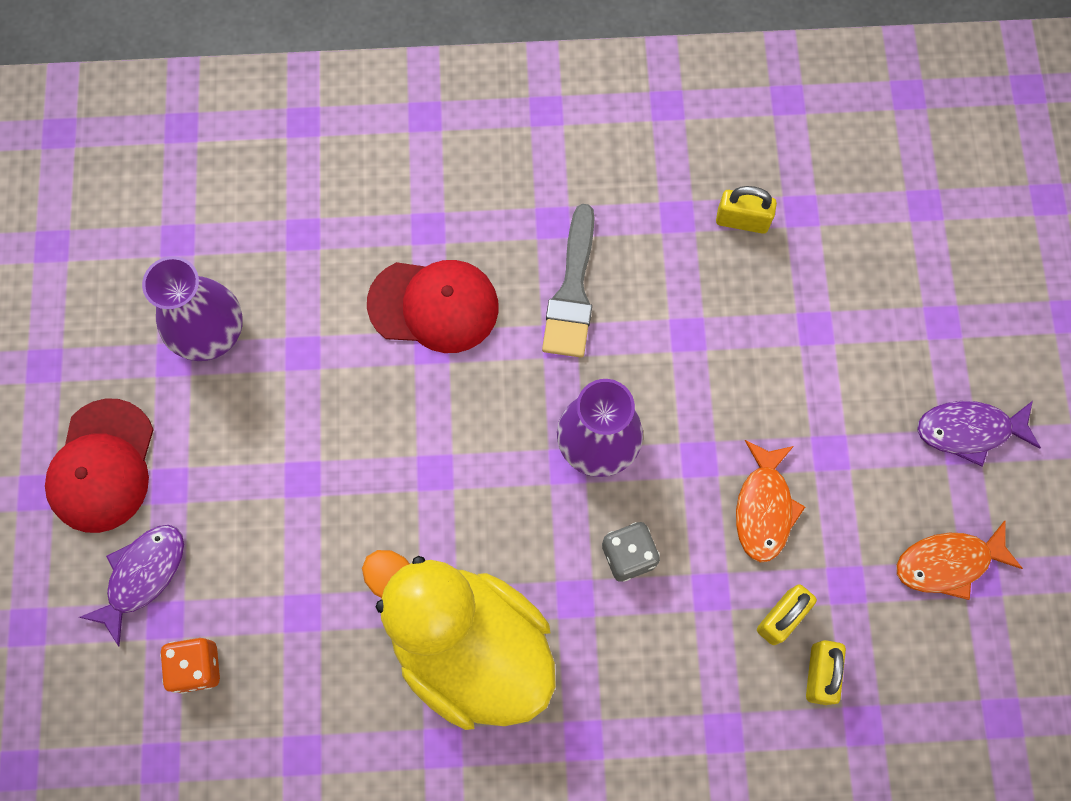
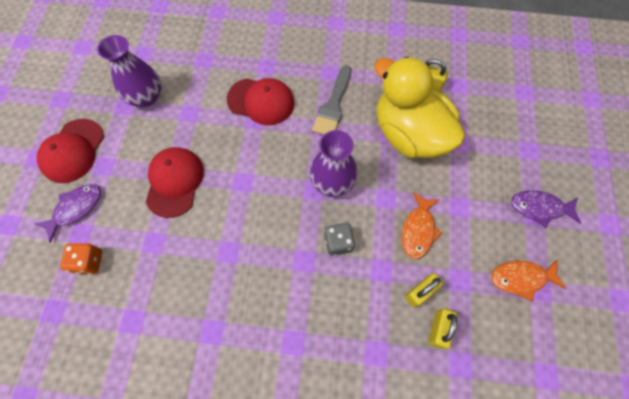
camera: 10 degrees right, 5 degrees down
(310, 494) = (174, 182): none -> red cap
(469, 647) = (240, 277): yellow duck -> yellow duck (409, 134)

